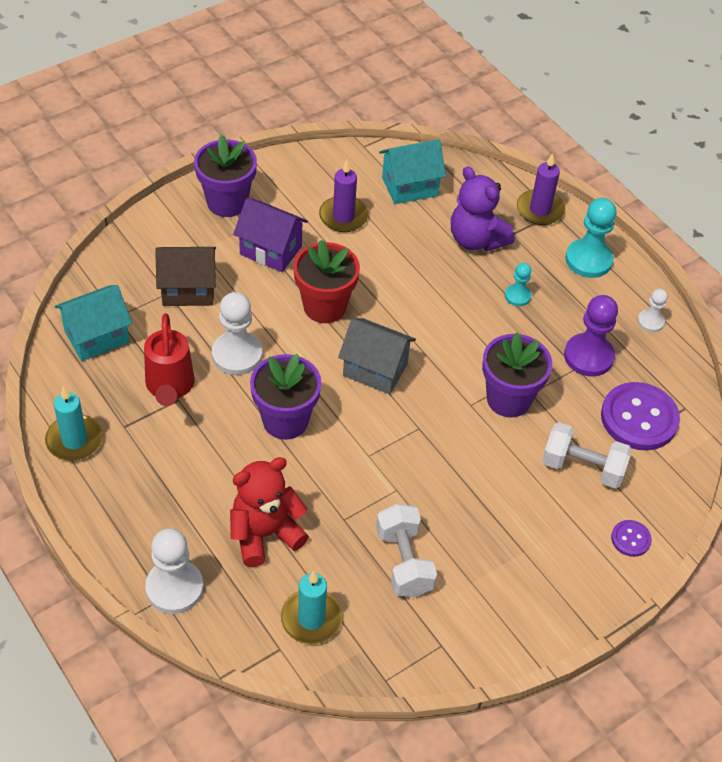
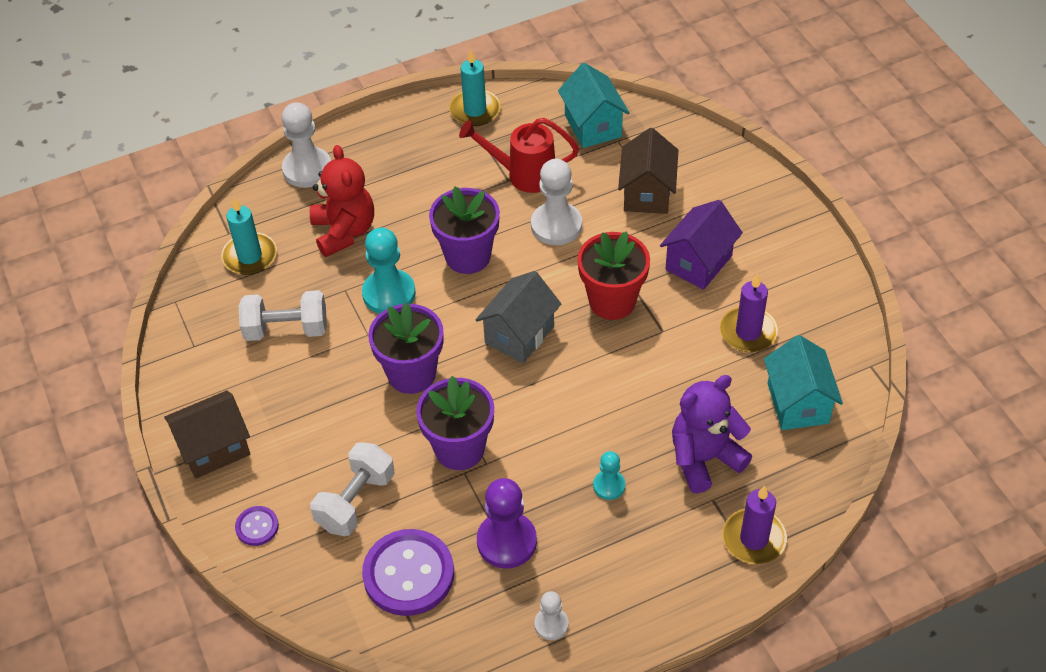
camera: 105 degrees right, 0 degrees up
(227, 202) = (773, 231): purple flower pot -> purple flower pot (411, 374)
(559, 594) = (214, 448): none -> brown house
(588, 260) = (662, 576): turquoise pawn -> turquoise pawn (389, 294)

